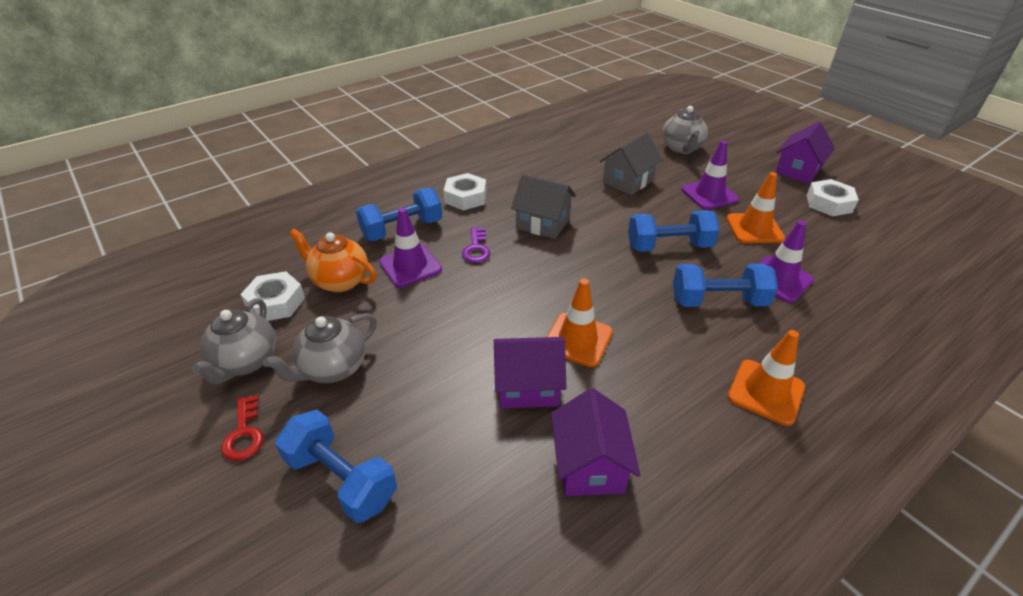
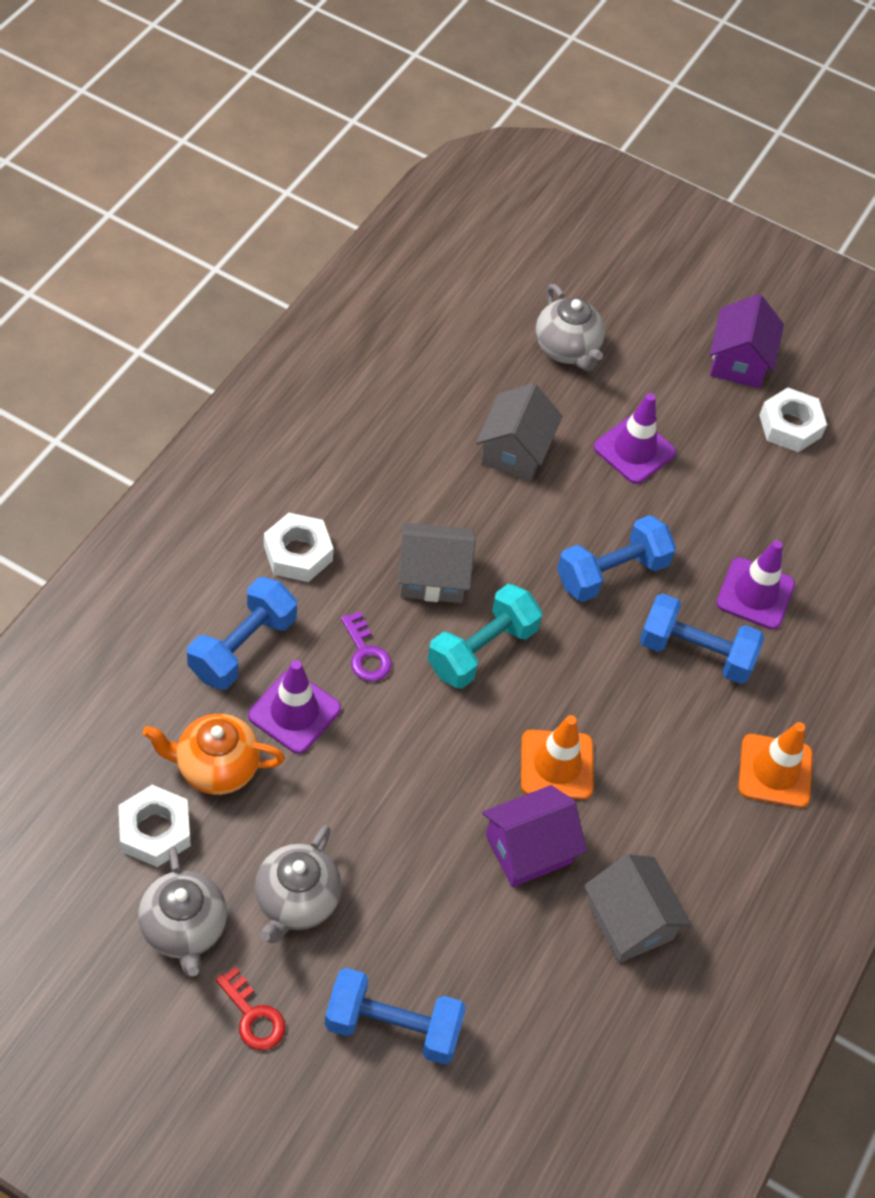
camera: 30 degrees left, 15 degrees up
(556, 264) = (482, 650): none -> turquoise dumbbell
(590, 465) = (630, 921): purple house -> grey house
(718, 301) = (695, 653): blue dumbbell -> blue dumbbell turned 45 degrees clockwise
(754, 228) = (708, 506): orange traffic cone -> none

